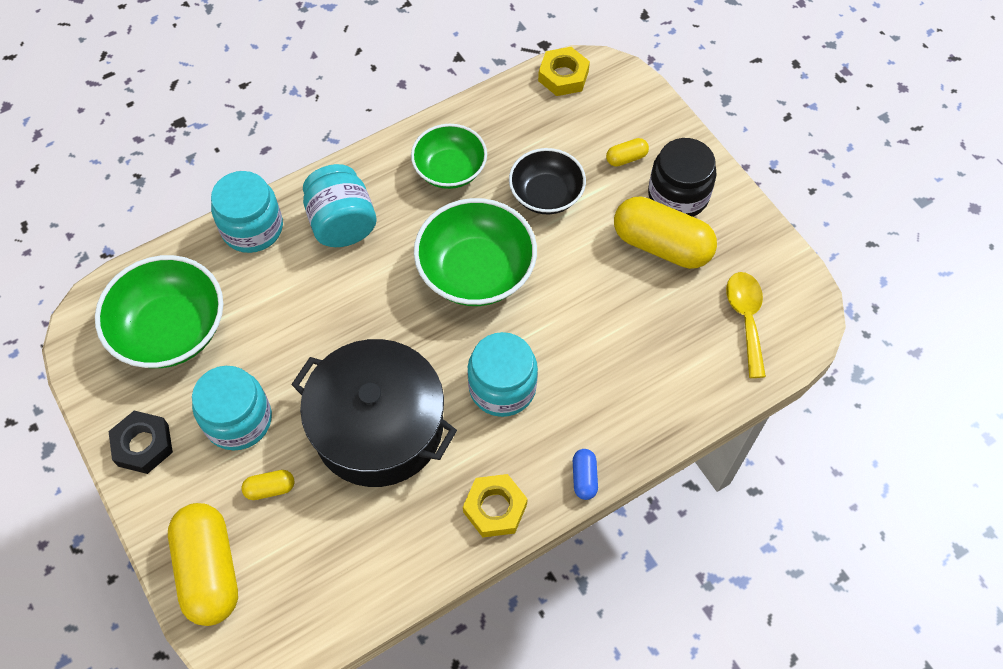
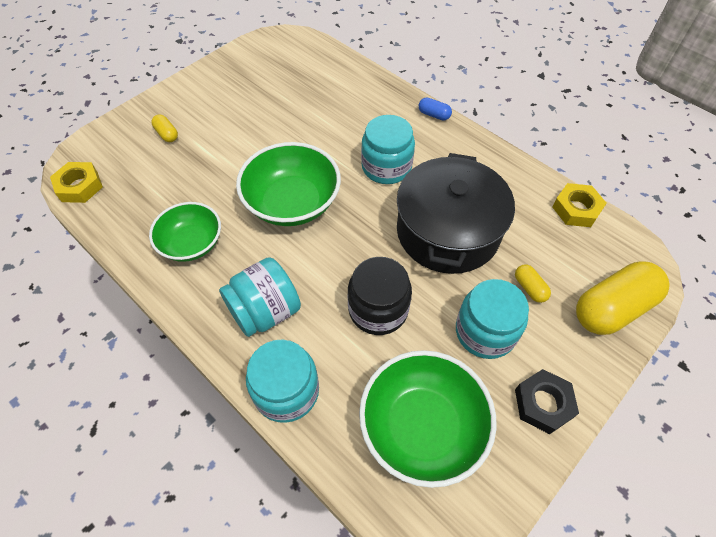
camera: 105 degrees left, 5 degrees down
(495, 508) = (475, 153): yellow nut -> yellow nut (576, 209)
(546, 194) = (209, 174): black bowl -> none
(584, 478) = (434, 115): blue capsule -> blue capsule turned 45 degrees clockwise
(661, 245) = (244, 105): yellow capsule -> none
(678, 195) = (198, 102): black jar -> black jar (378, 309)
(746, 319) = (293, 61): yellow spoon -> none

